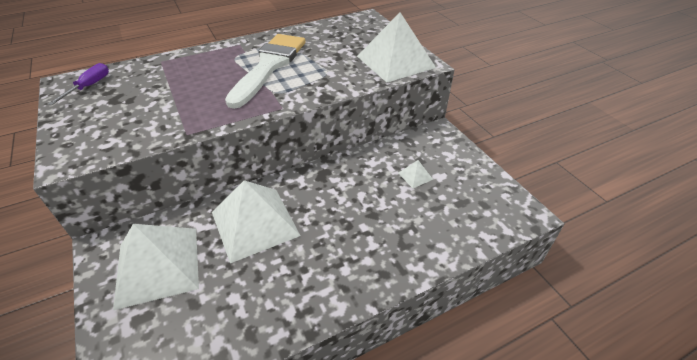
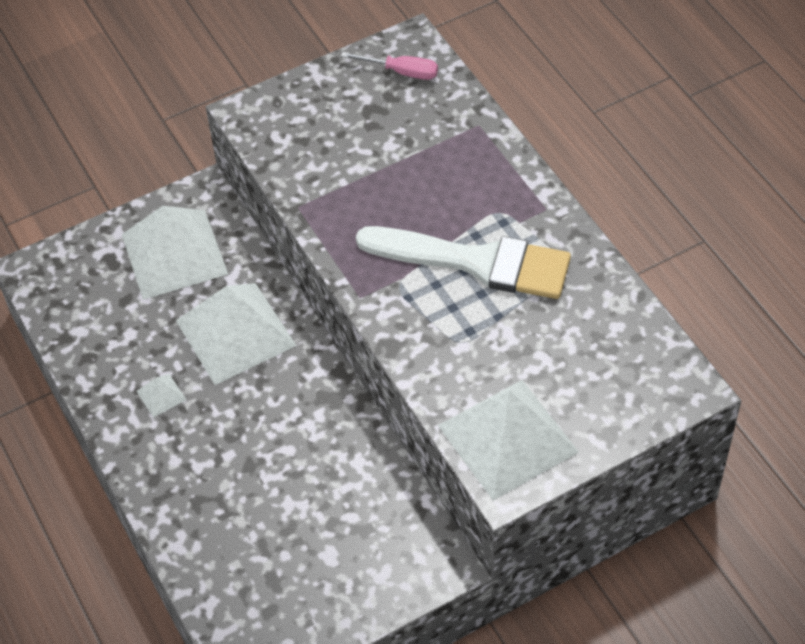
camera: 90 degrees right, 10 degrees up
(89, 86) = (401, 72): purple screwdriver -> pink screwdriver
(415, 176) = (328, 521): white pyramid -> white pyramid (161, 395)

